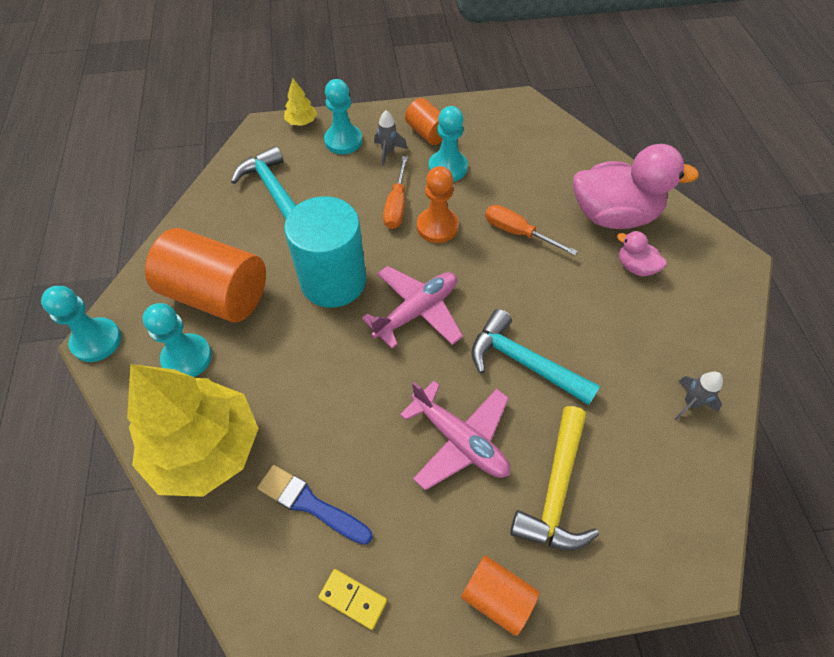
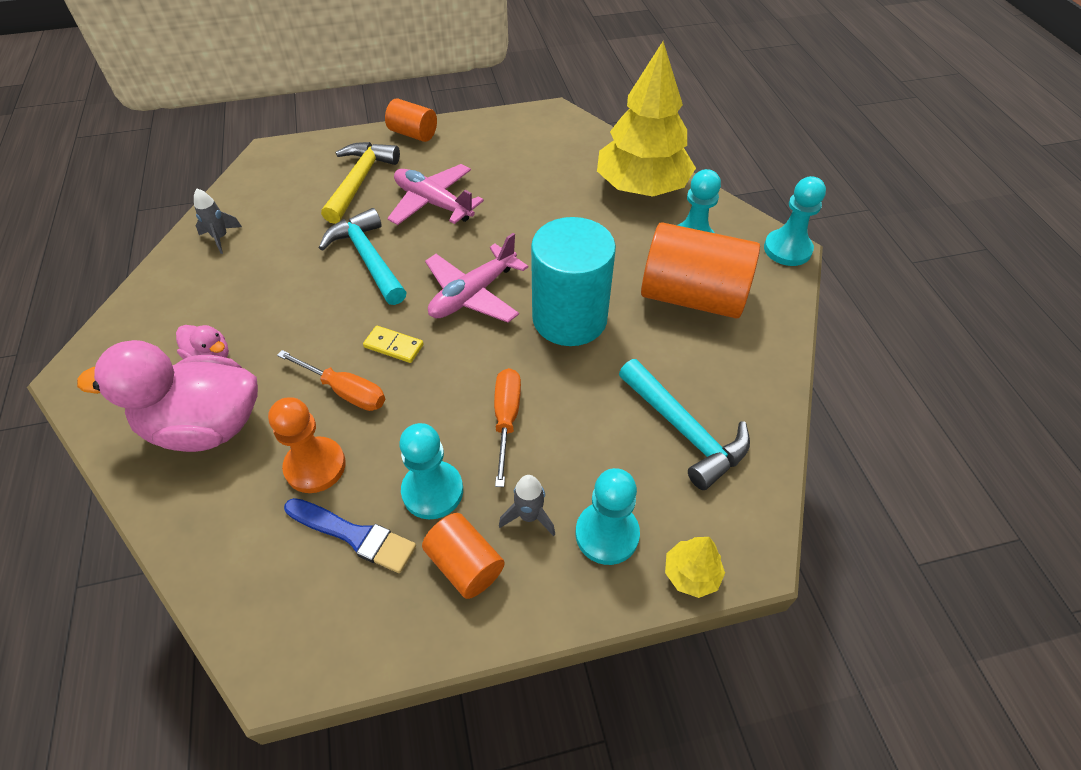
camera: 175 degrees right, 5 degrees down
(310, 504) = (548, 164): blue brush -> blue brush (354, 535)
(353, 599) = (508, 128): yellow domino -> yellow domino (394, 346)
(437, 226) = (450, 392): orange pawn -> orange pawn (315, 466)
(523, 362) = (368, 258): turquoise hammer -> turquoise hammer turned 150 degrees counterclockwise

